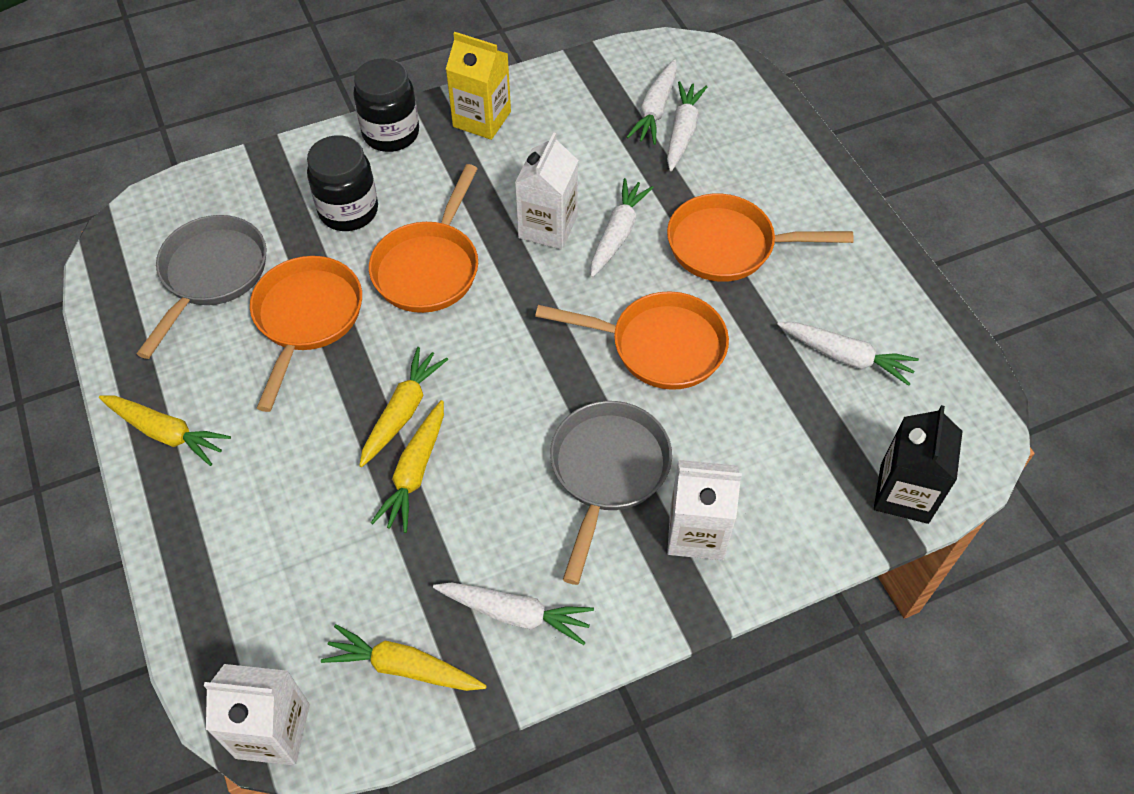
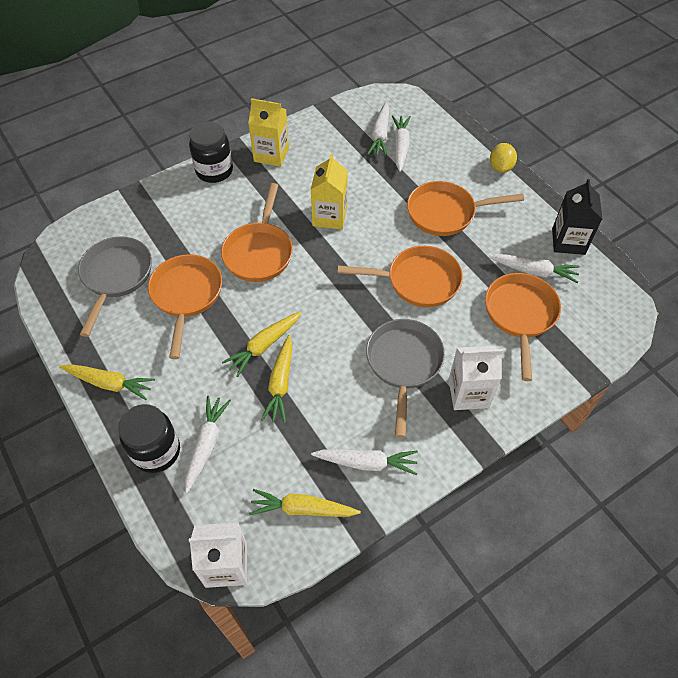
camera: 10 degrees left, 0 degrees up
(348, 211) = (198, 223): black jar -> black jar (156, 451)
(403, 411) = (264, 346): yellow carrot -> yellow carrot turned 150 degrees counterclockwise
(548, 227) = (329, 216): white carton -> yellow carton
(618, 233) = (375, 214): white carrot -> white carrot (206, 444)
(807, 423) = (520, 315): none -> orange pan
(832, 185) = (500, 167): none -> yellow lemon
(904, 493) = (589, 349): black carton -> black carton (568, 241)

